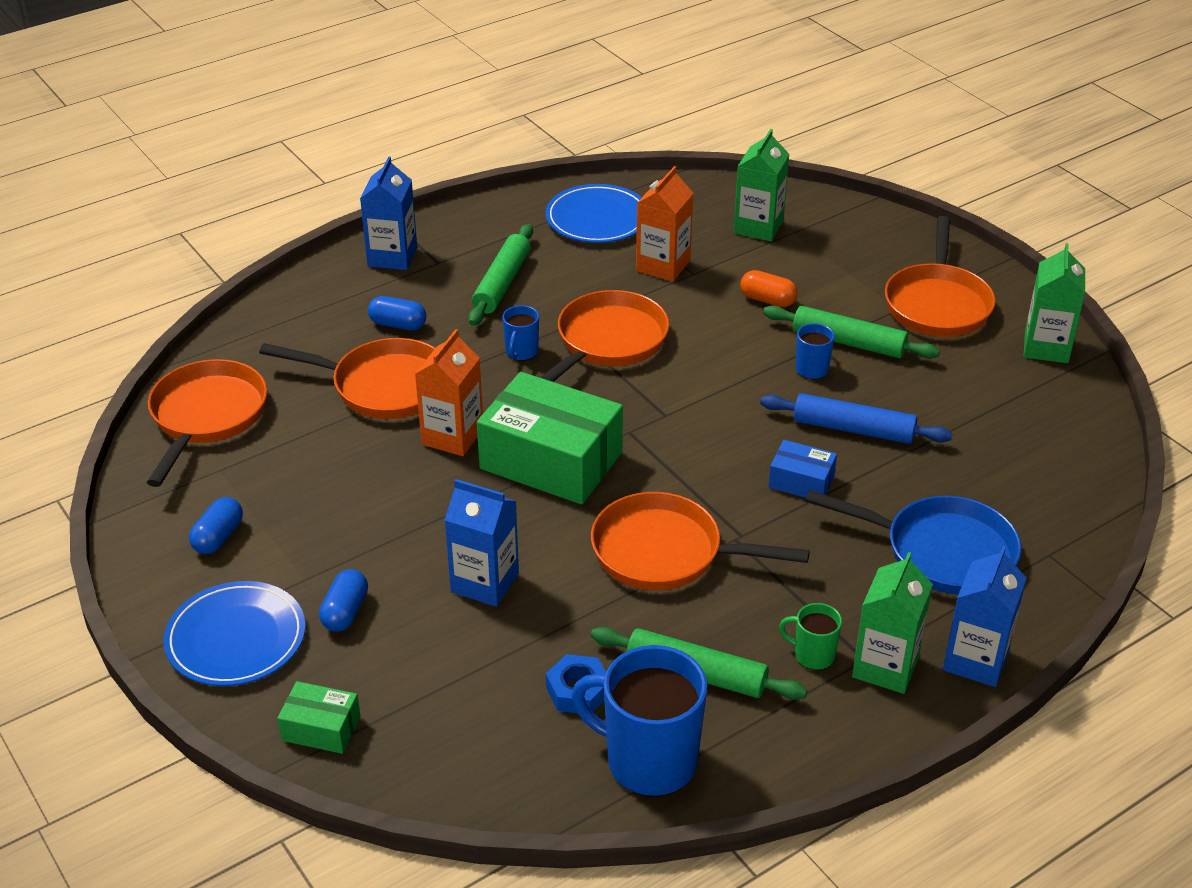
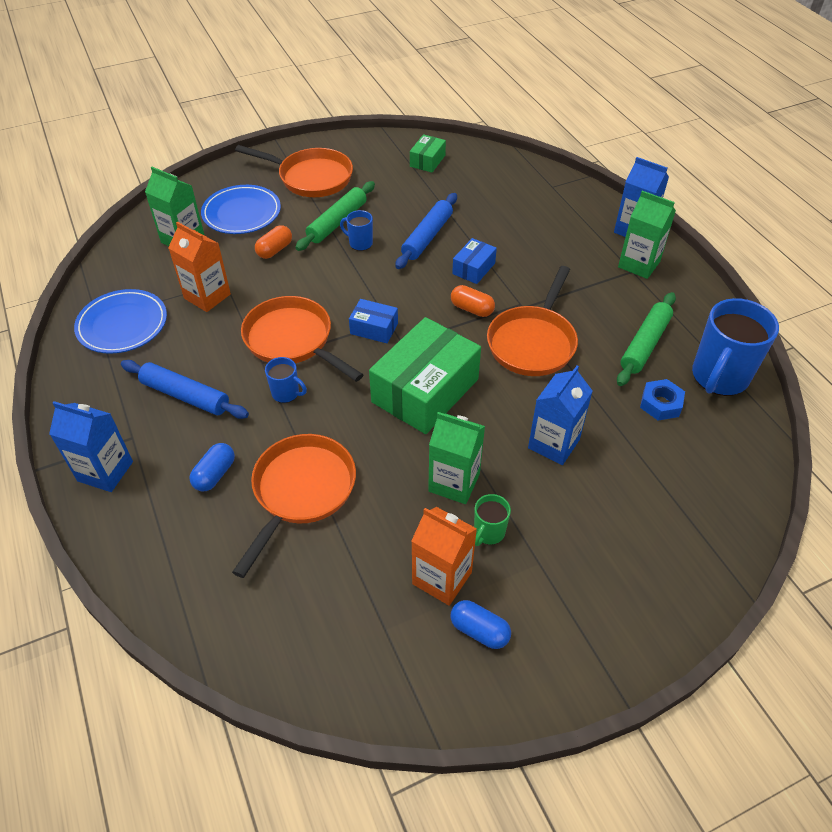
camera: 80 degrees left, 10 degrees up
(207, 417) = (303, 640): orange pan -> none
(236, 638) = (606, 617): blue plate -> blue plate (242, 213)
(321, 728) = (702, 558): green box -> green box (427, 161)
(345, 612) = (579, 535): blue capsule -> none
(452, 436) = (382, 448): orange carton -> orange carton (442, 578)
(502, 283) = (186, 395): green rolling pin -> blue rolling pin
(648, 404) = (374, 328): none -> blue box
(714, 487) = (472, 309): none -> orange capsule
(812, 655) = (629, 291): green mug -> green mug (488, 532)
(941, 552) = (546, 224): blue pan -> none
(1046, 347) = (371, 147): green carton -> green carton (454, 482)

